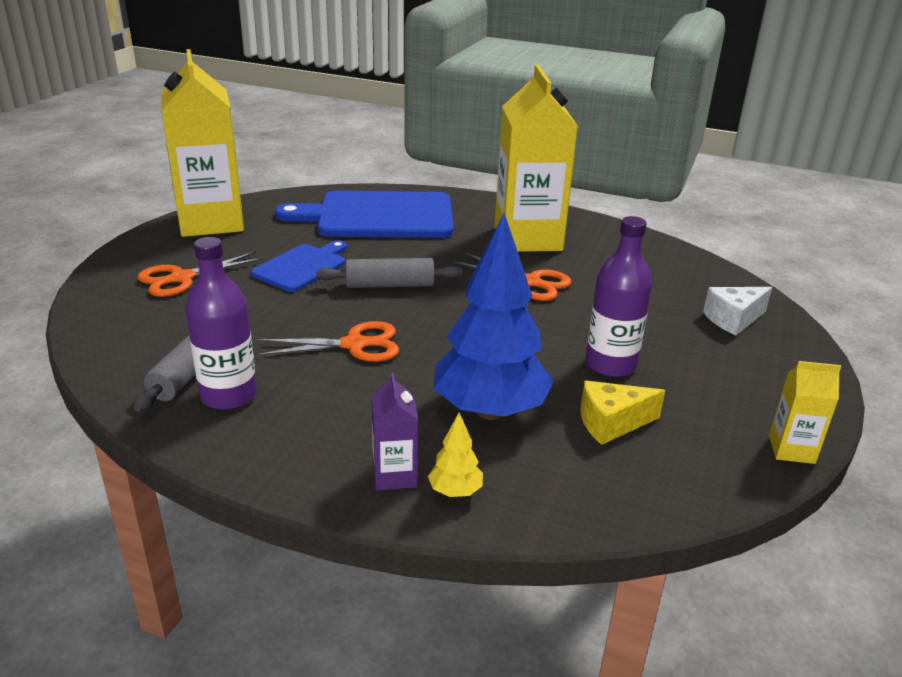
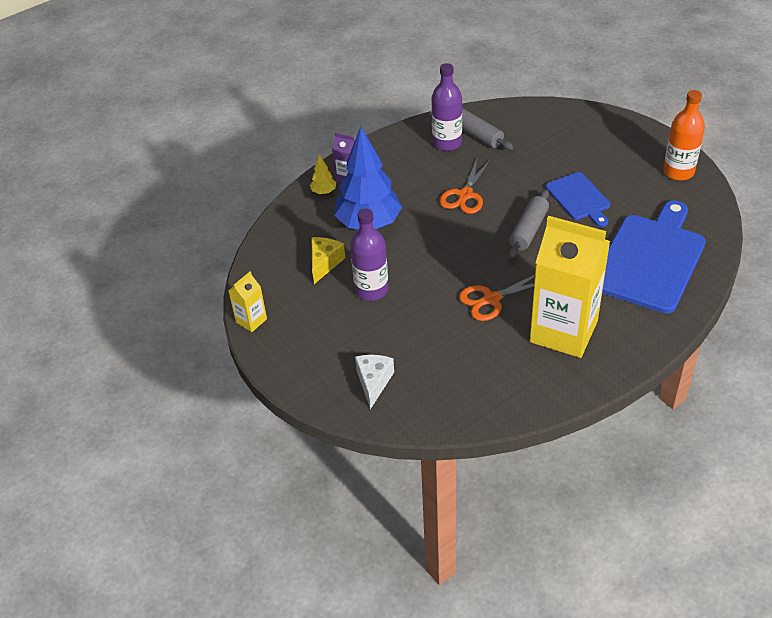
camera: 125 degrees right, 15 degrees up
(182, 278) = (590, 146): orange scissors -> none
(211, 222) = (678, 172): yellow carton -> orange bottle

